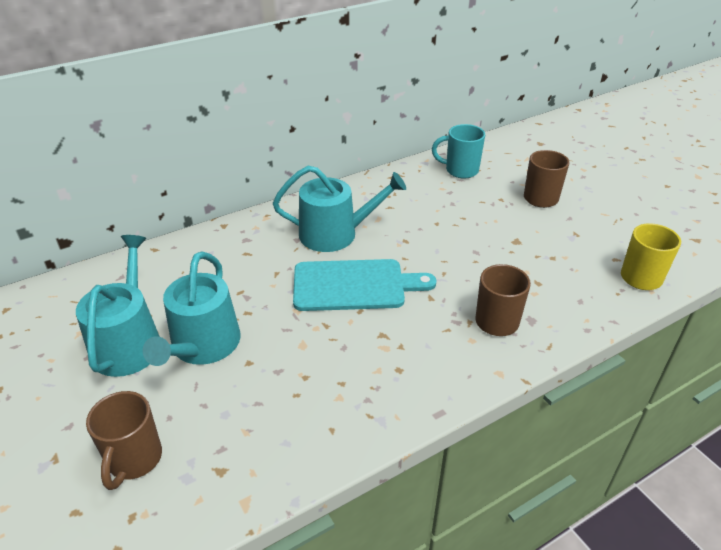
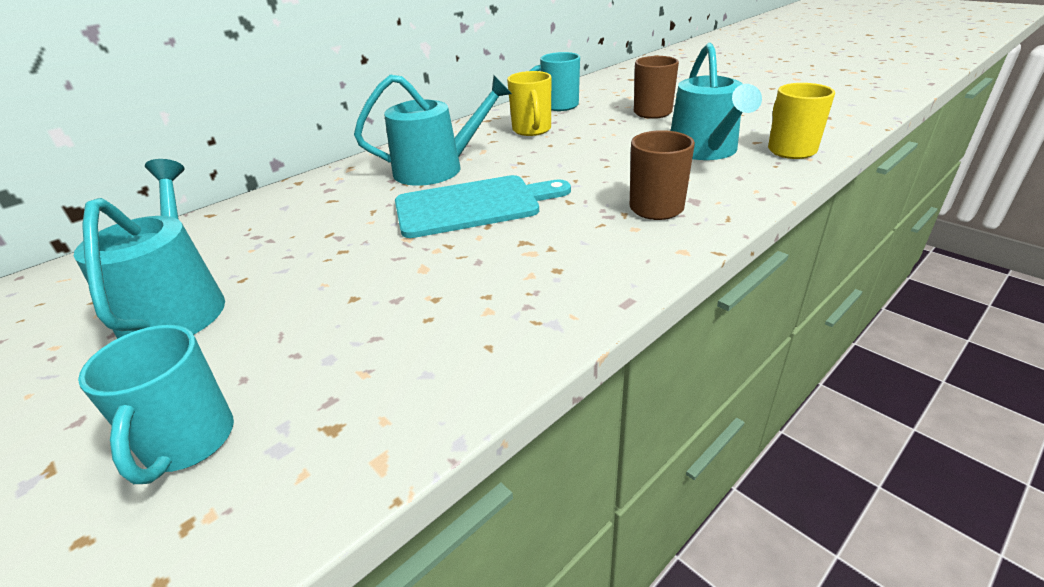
camera: 10 degrees left, 5 degrees down
(134, 460) = (188, 443): brown mug -> turquoise mug
(202, 346) = (285, 293): turquoise watering can -> turquoise watering can (705, 150)
(427, 200) = (532, 130): none -> yellow mug

